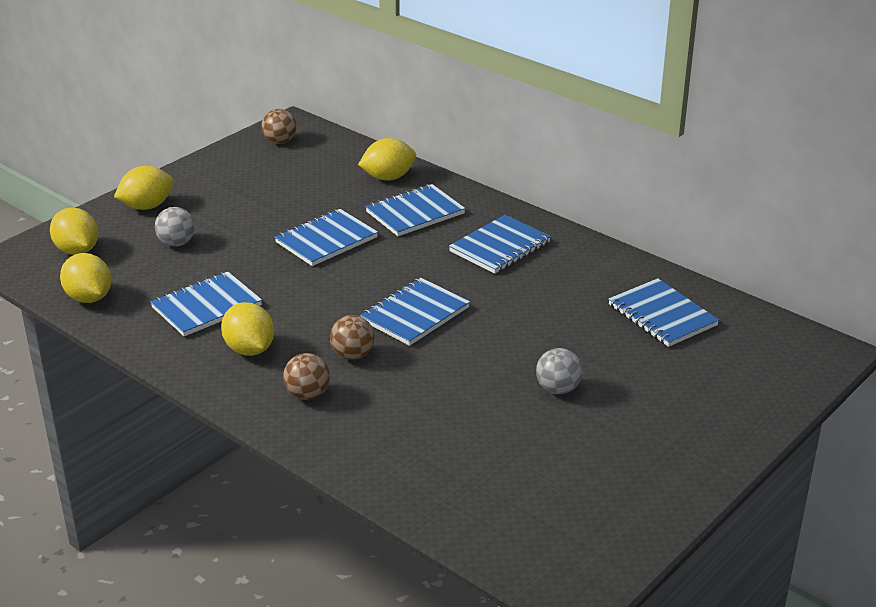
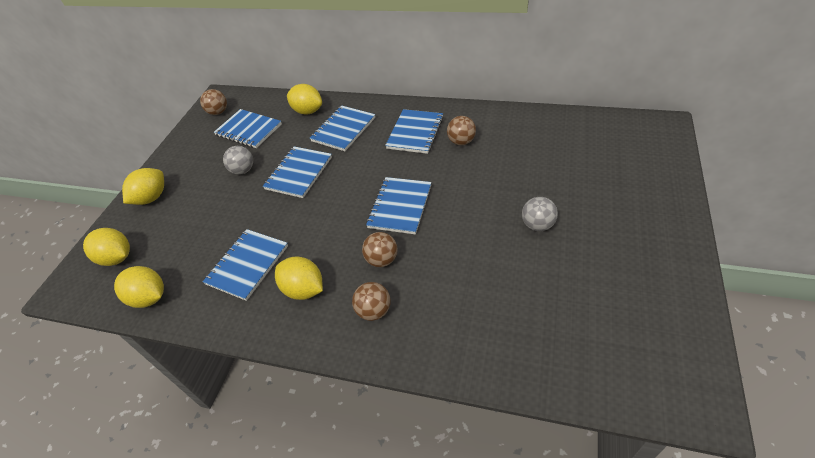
camera: 20 degrees left, 15 degrees up
(177, 243) = (192, 219): grey ball -> grey ball (243, 170)
(388, 177) = (308, 111): yellow lemon -> yellow lemon turned 75 degrees clockwise
(548, 276) = (461, 142): none -> brown ball
(662, 315) = (551, 141): blue notebook -> blue notebook (248, 130)

